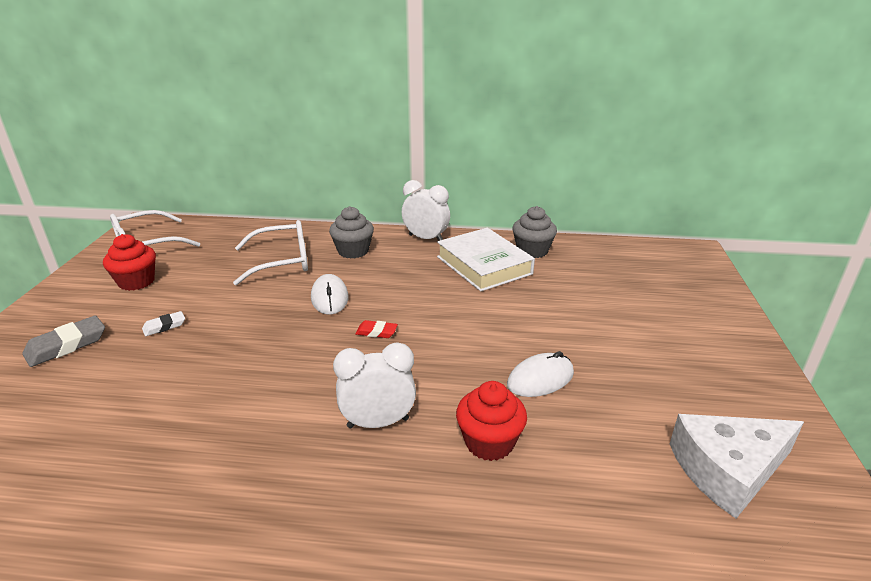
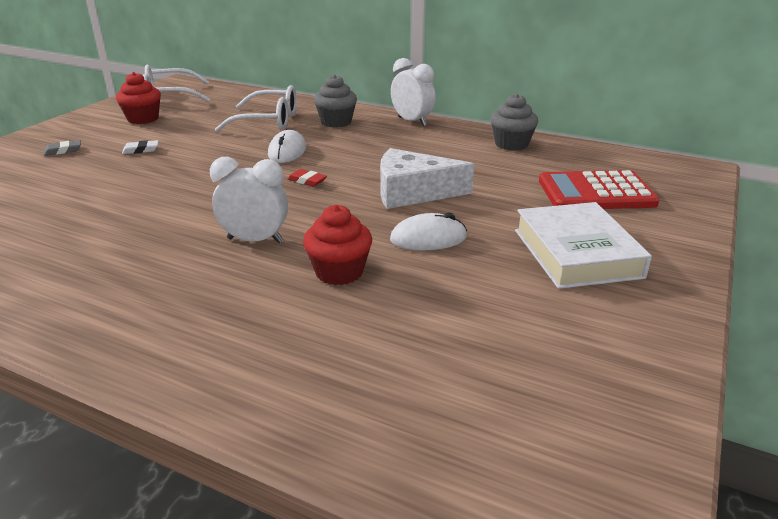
camera: 20 degrees right, 0 degrees up
(66, 345) = (63, 151): grey eraser -> grey eraser, size x0.58
(484, 265) = (451, 148): white book -> white book (576, 253)
(638, 293) = (596, 192): none -> red calculator
(728, 470) = (557, 340): white cheese -> white cheese (413, 192)

